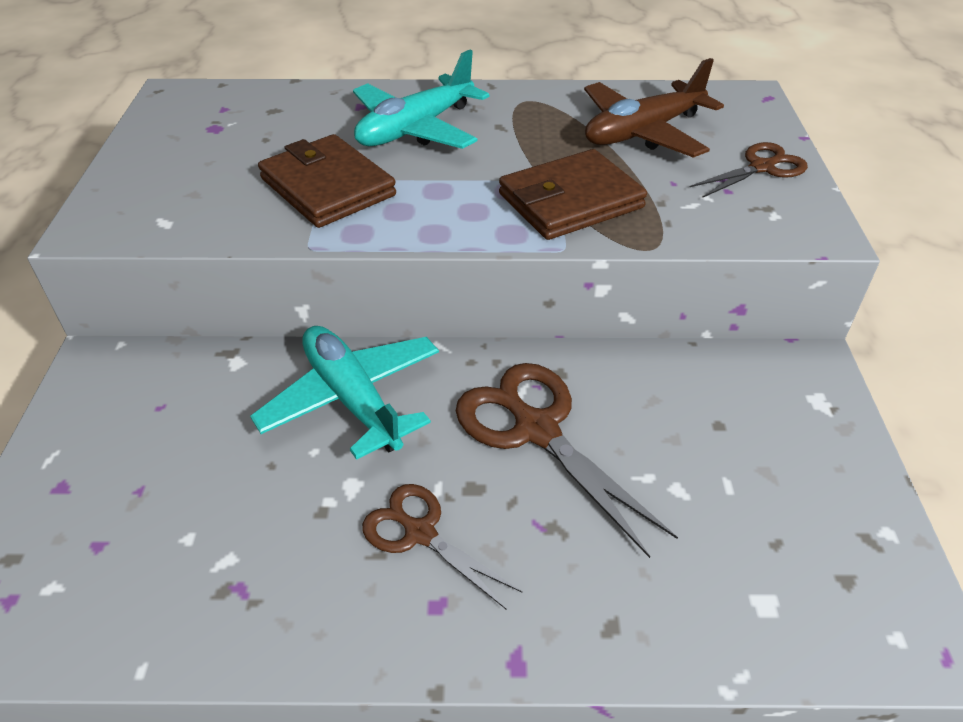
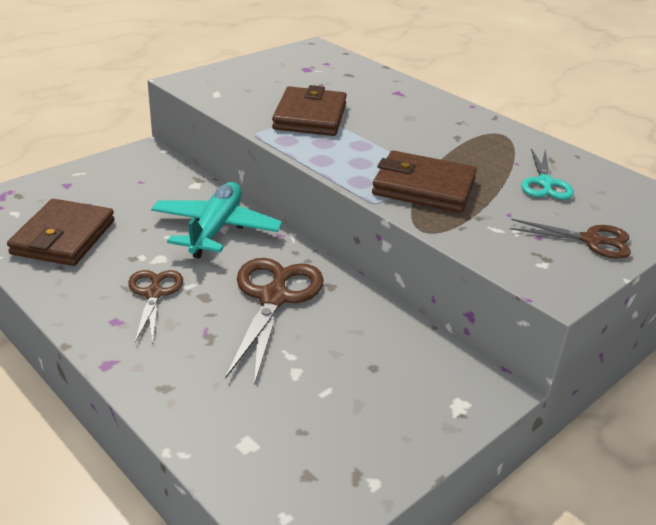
camera: 45 degrees right, 10 degrees down
(187, 561) = (63, 237): none -> brown wallet
(415, 129) = (405, 115): turquoise plane -> none
(643, 132) = (545, 183): brown plane -> turquoise scissors

